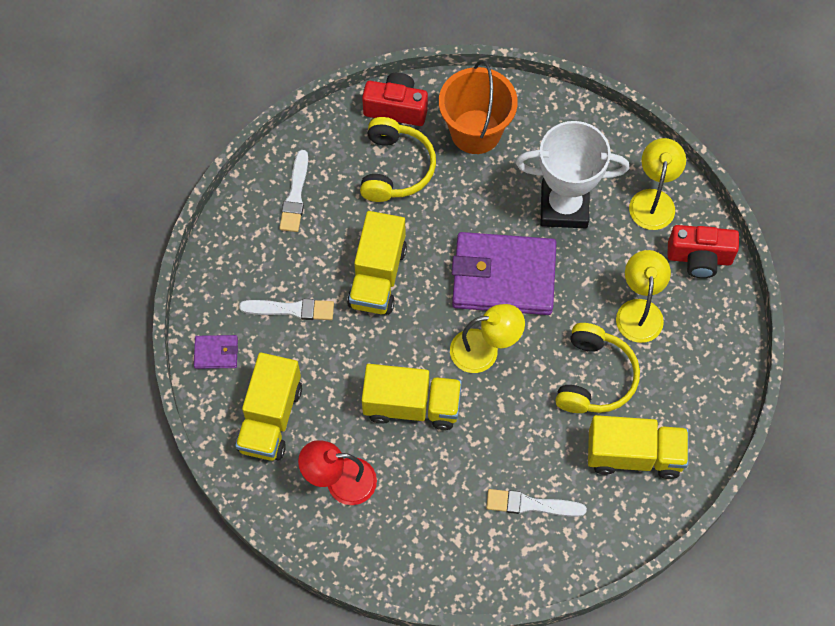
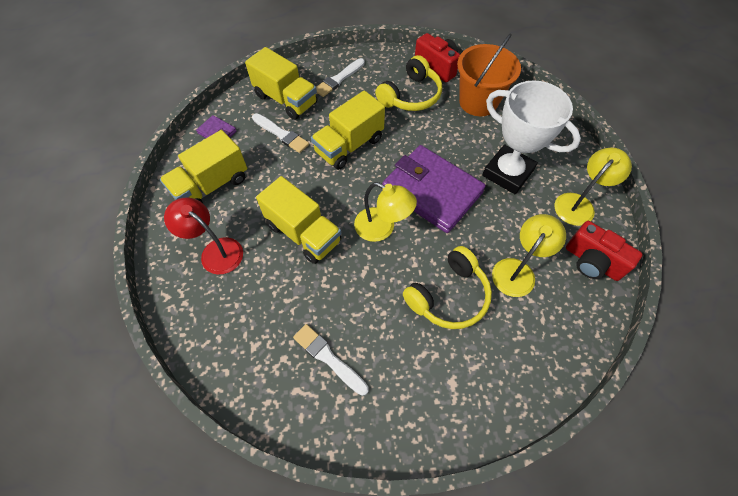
camera: 35 degrees right, 5 degrees down
(634, 455) = (438, 375): yellow truck -> yellow truck (286, 99)

